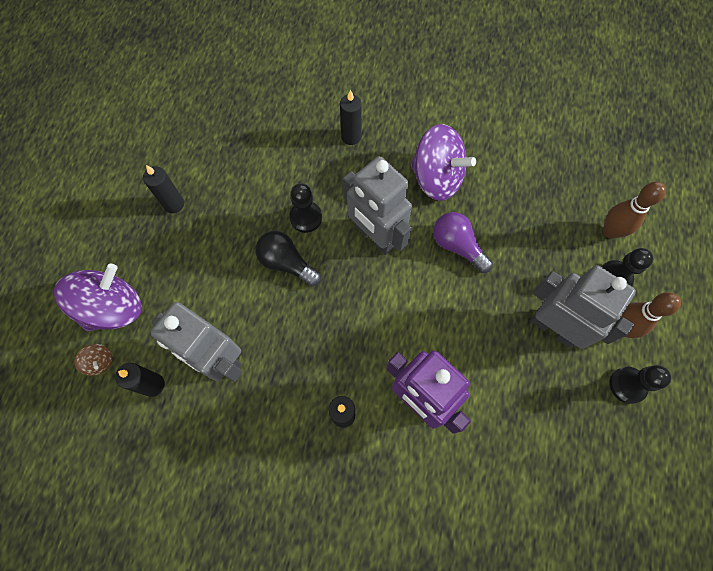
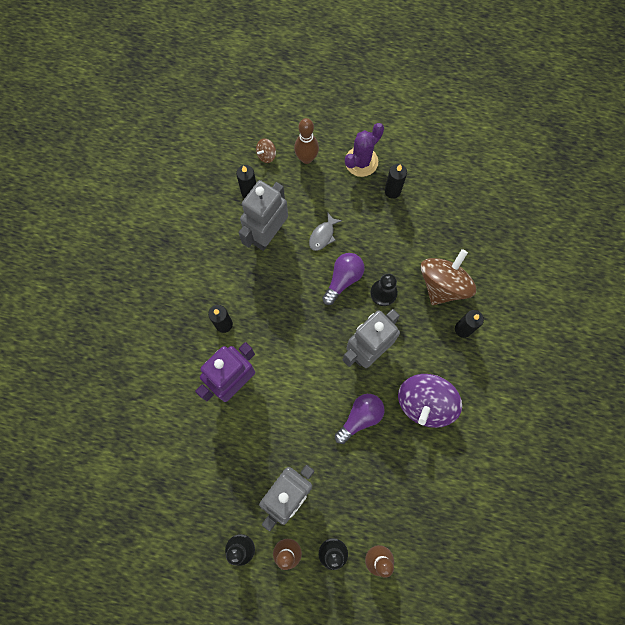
camera: 90 degrees right, 5 degrees up
(113, 308) = (306, 158): purple spinning top -> brown bowling pin
(128, 239) = (361, 161): none -> purple cactus
(226, 287) = (323, 235): none -> grey fish
(286, 263) = (343, 279): black light bulb -> purple light bulb
(298, 154) = (443, 284): none -> brown spinning top

